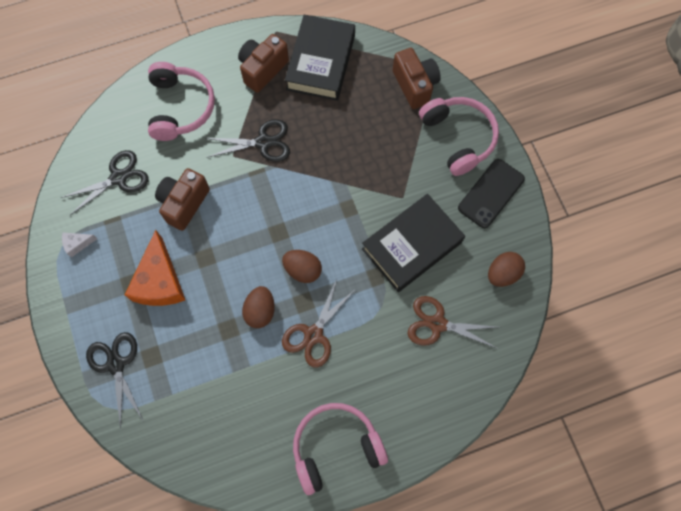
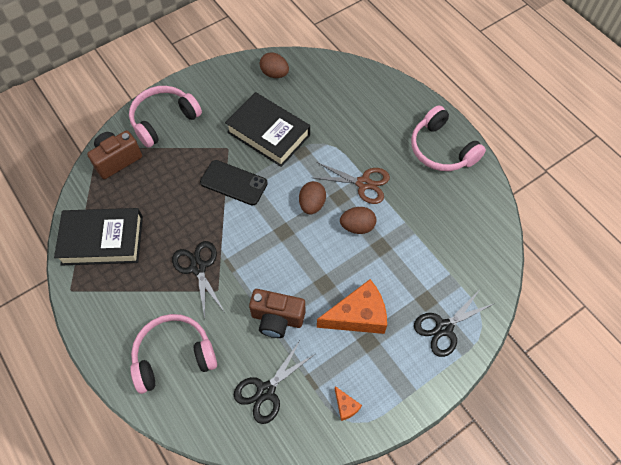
camera: 105 degrees left, 10 degrees down
(77, 244) = (346, 406): white cheese -> orange cheese
(119, 178) = (266, 391): black scissors -> black scissors turned 90 degrees counterclockwise
(263, 69) = (117, 290): brown camera -> none
(437, 324) = (326, 106): brown scissors -> none
(491, 193) = (210, 91): black phone -> black phone (234, 183)

